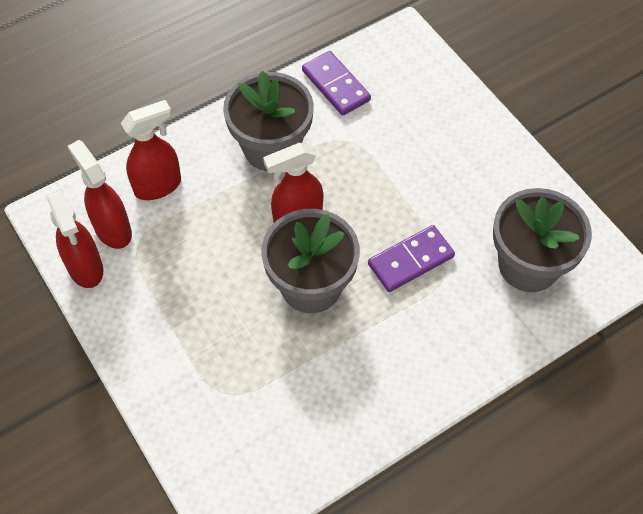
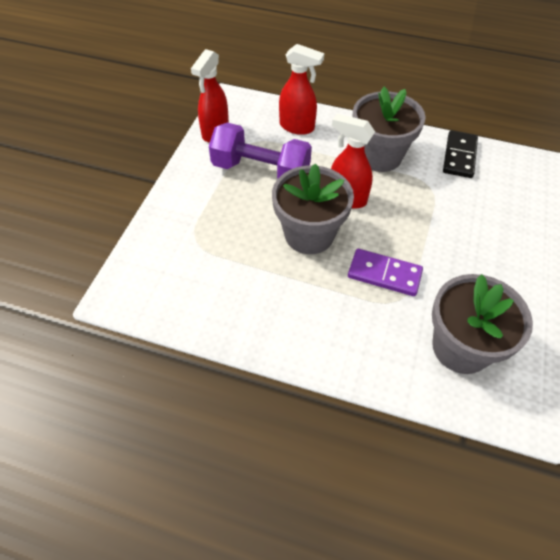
camera: 50 degrees right, 5 degrees down
(112, 229) = (250, 127): red spray bottle -> none
(188, 266) = (260, 171): none -> purple dumbbell
(336, 85) = (459, 156): purple domino -> black domino

